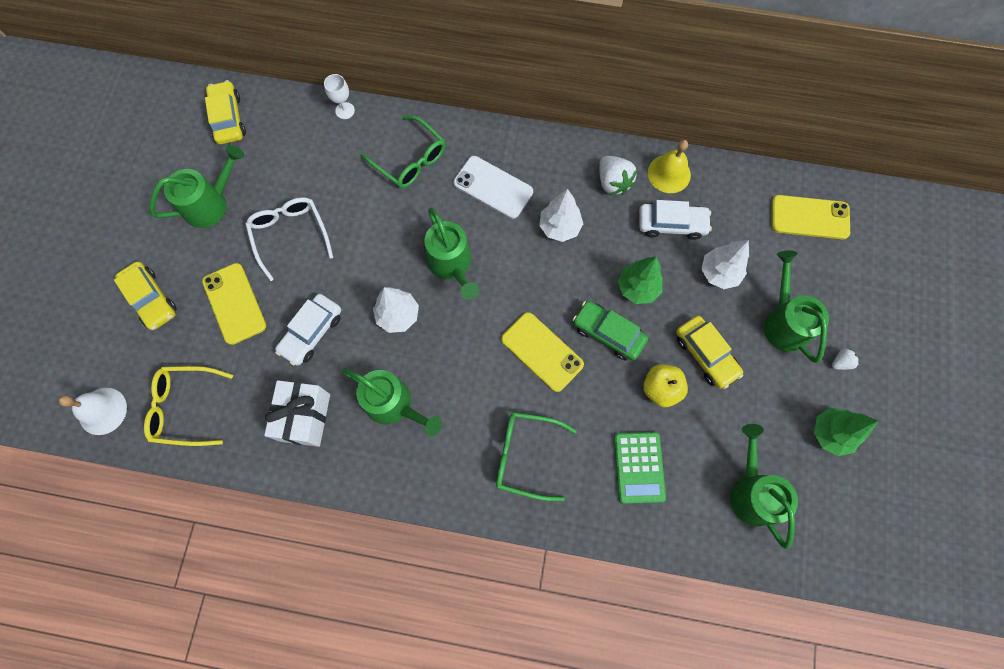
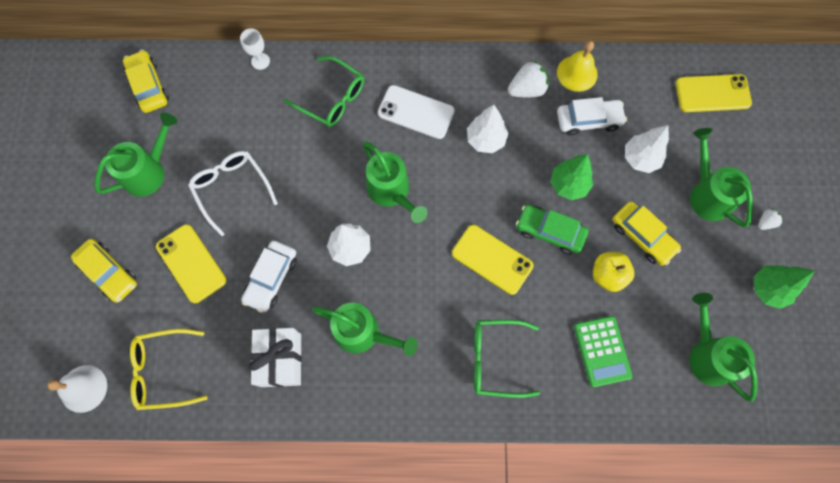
camera: 10 degrees left, 0 degrees up
(613, 182) = (527, 89): white strawberry -> white strawberry turned 75 degrees counterclockwise

